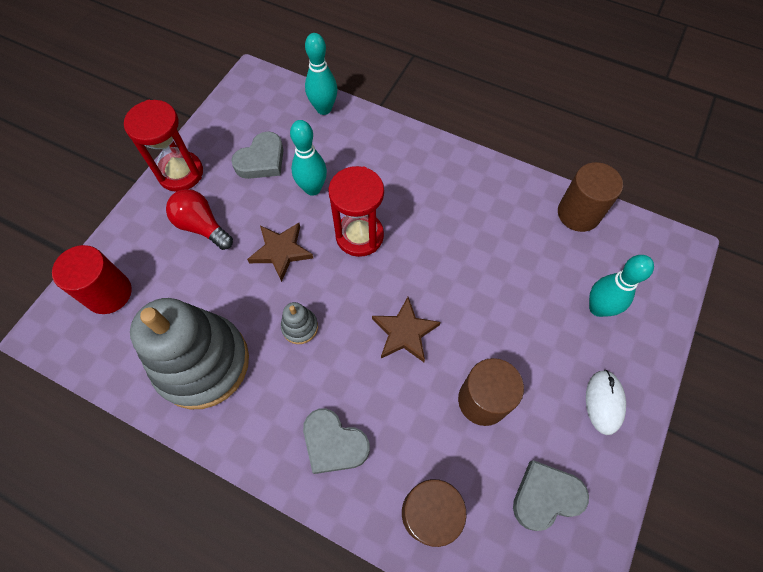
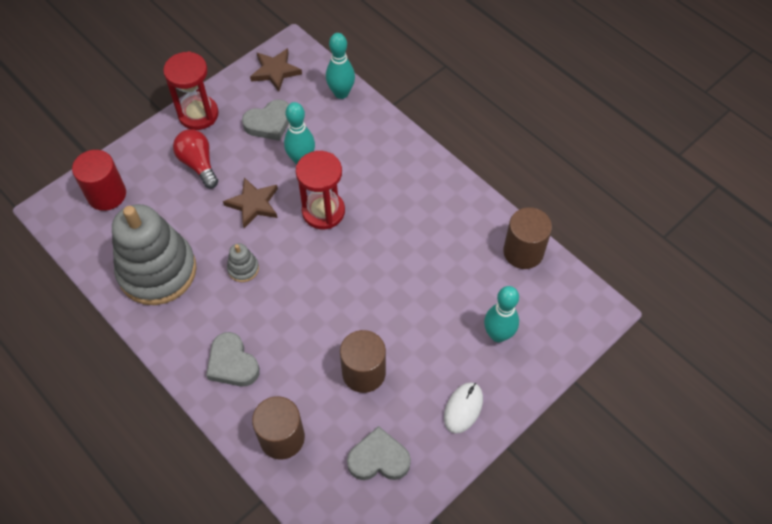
camera: 20 degrees right, 5 degrees down
(404, 332) = (325, 300): brown star -> brown star (275, 71)

